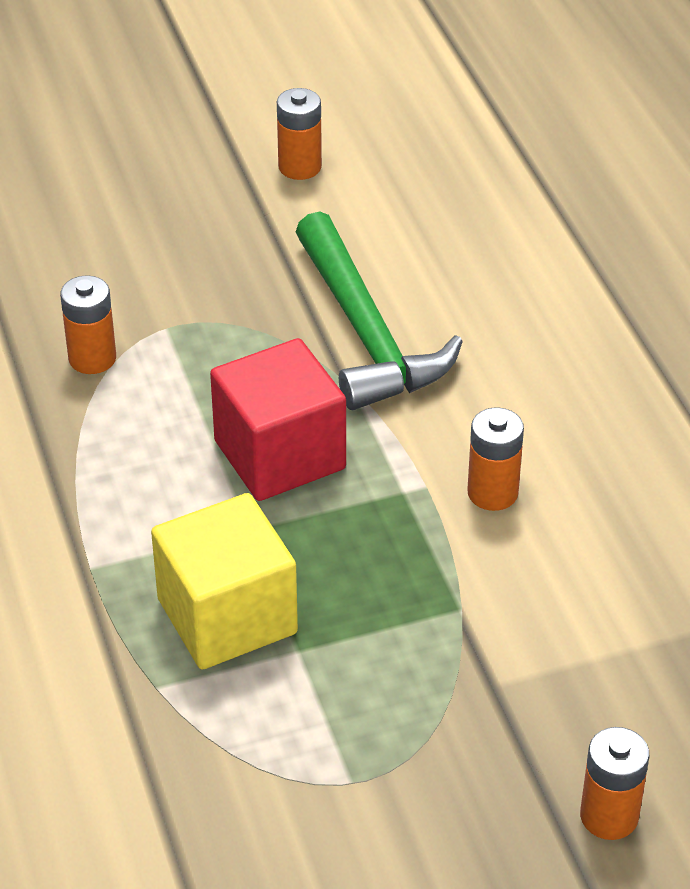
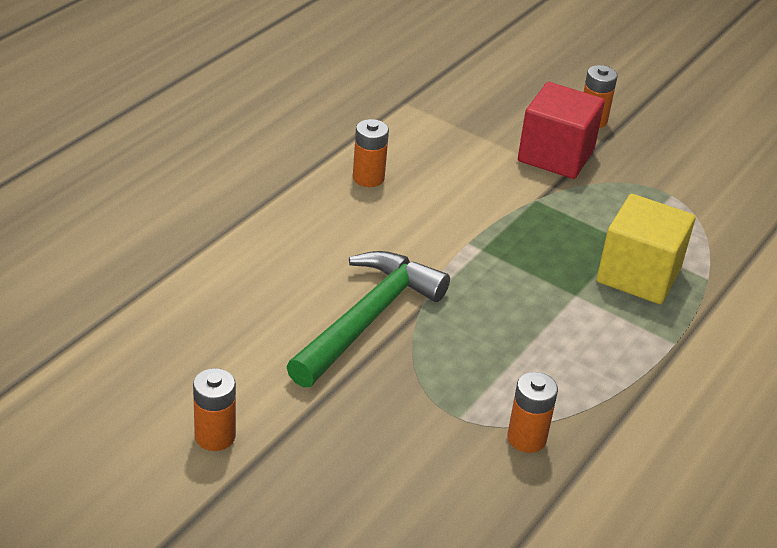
camera: 130 degrees left, 5 degrees down
(279, 455) = (509, 308): red cube -> red cube (556, 155)
(492, 493) = (446, 217): orange battery -> orange battery (368, 178)

